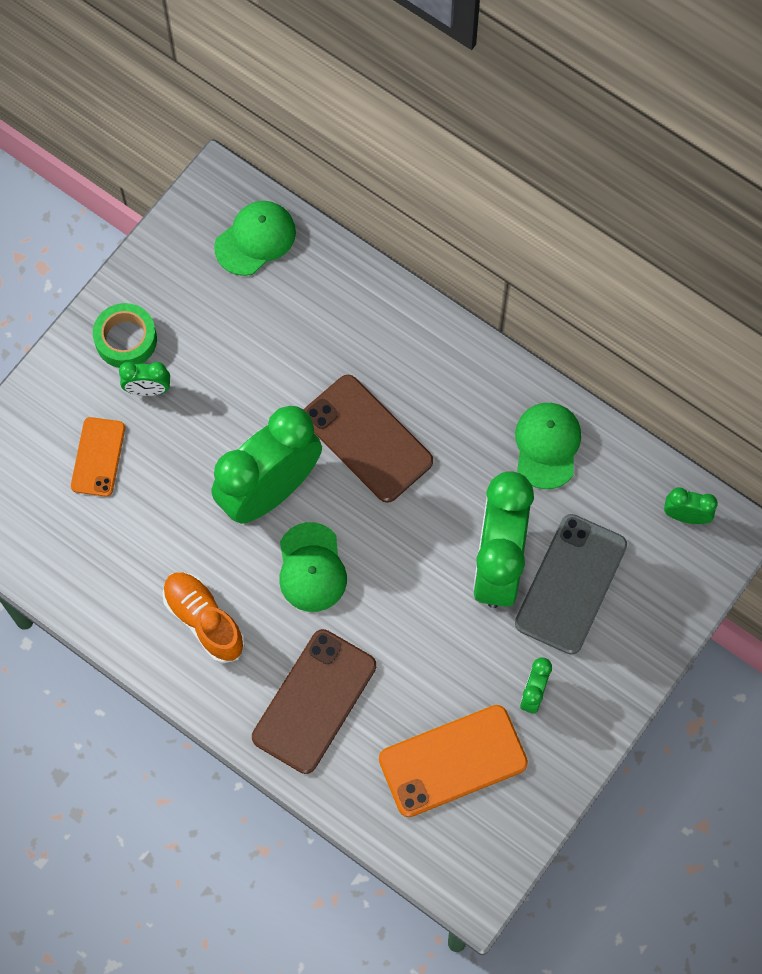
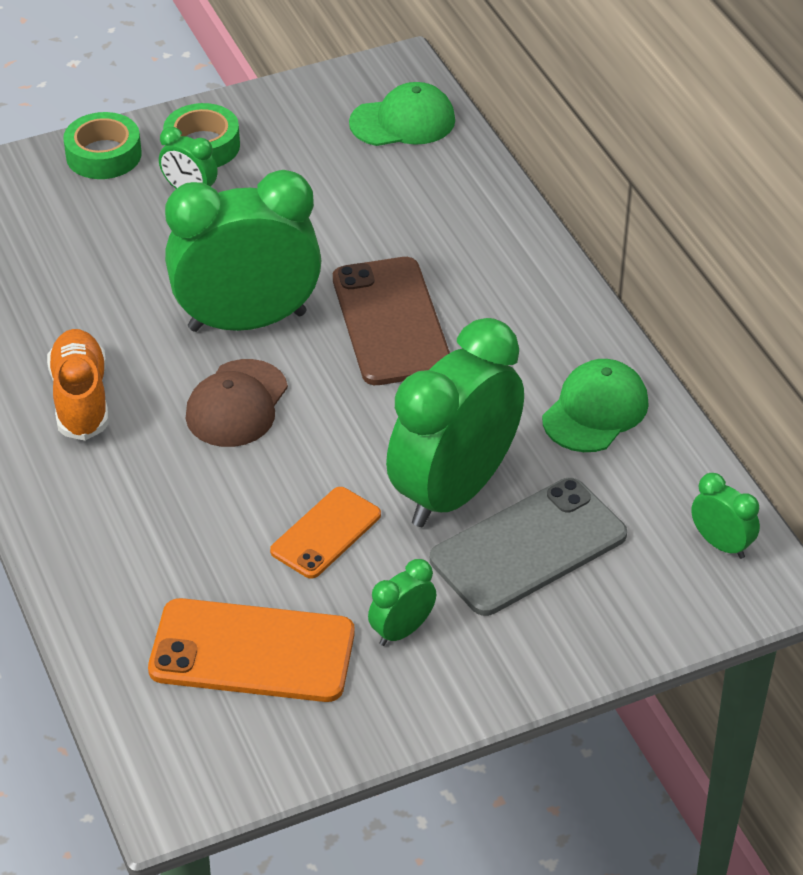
camera: 30 degrees right, 25 degrees down
(60, 386) = (103, 155): none -> green tape
(98, 457) = (92, 222): orange phone -> orange phone (326, 533)
(311, 568) = (237, 404): green cap -> brown cap
(314, 701) = (139, 522): brown phone -> none

